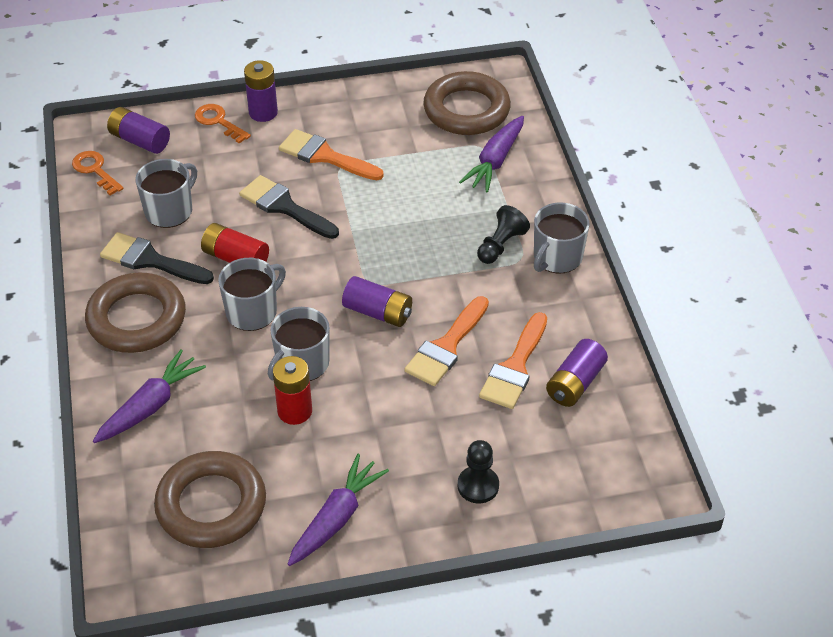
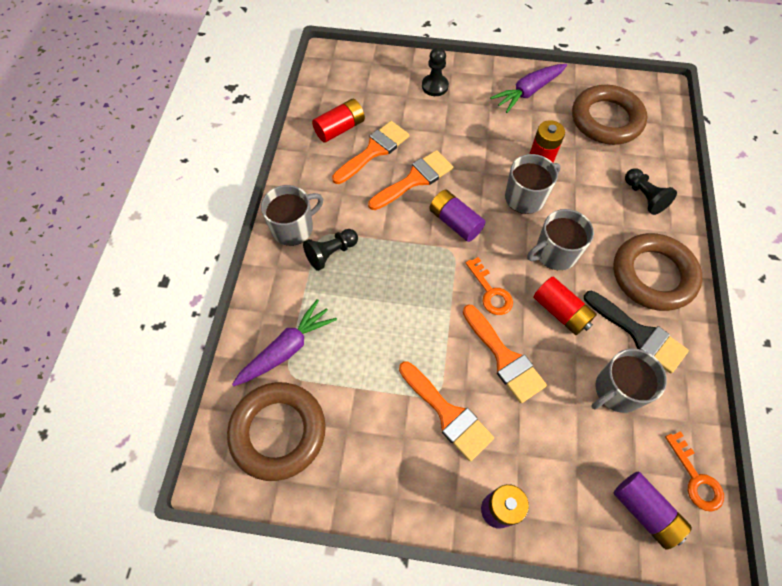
camera: 160 degrees left, 15 degrees up
(151, 406) = (644, 197): purple carrot -> black pawn
(218, 121) = (551, 512): orange key -> orange key (490, 292)
(284, 207) = (504, 358): black brush -> orange brush
(575, 383) = (340, 129): purple battery -> red battery

